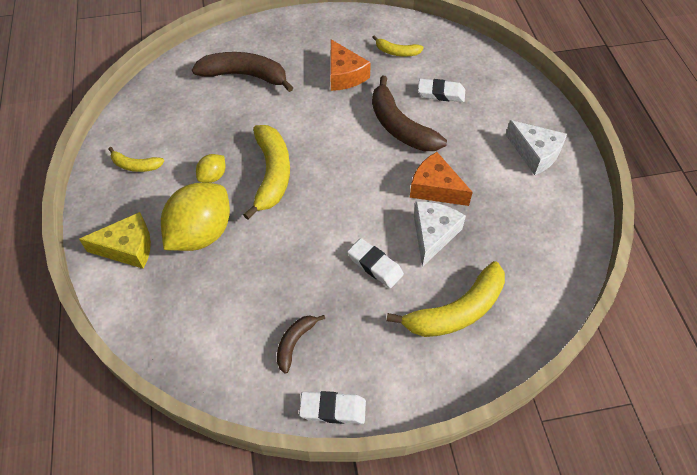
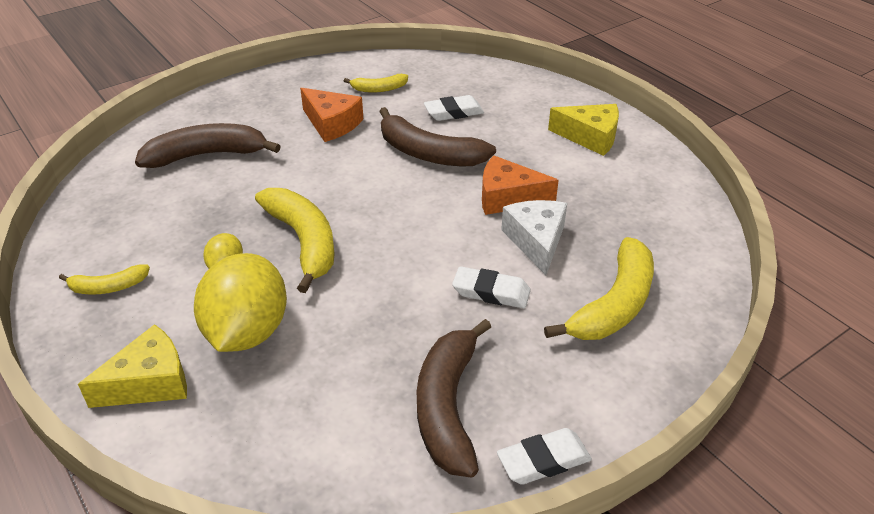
camera: 25 degrees left, 15 degrees down
(294, 343) = (447, 407): brown banana -> brown banana, size x1.90
(535, 153) = (590, 137): white cheese -> yellow cheese

